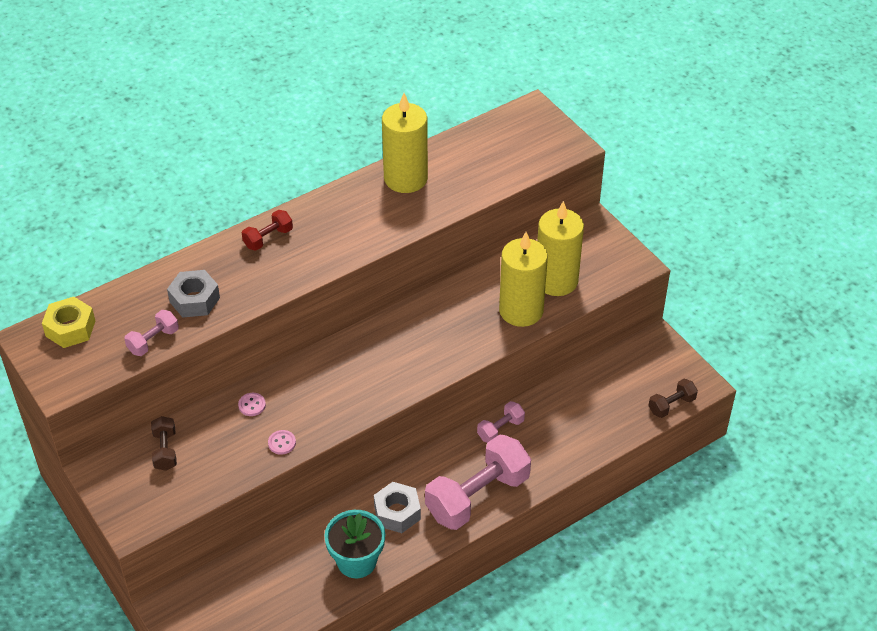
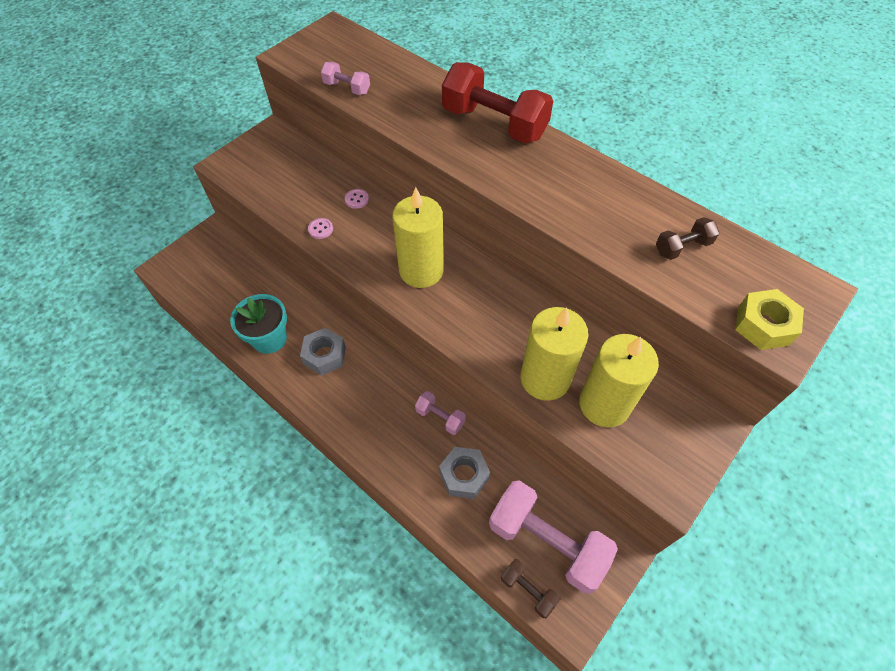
camera: 75 degrees right, 10 degrees up
(70, 328) = (347, 43): yellow nut -> yellow nut (763, 325)
(165, 450) = (298, 161): brown dumbbell -> brown dumbbell (682, 247)
(194, 300) = (401, 99): grey nut -> grey nut (464, 475)
(268, 238) = (494, 124): red dumbbell -> red dumbbell, size x2.12
(405, 178) = (628, 201): yellow candle -> yellow candle (421, 270)
(477, 496) = (356, 416): pink dumbbell -> pink dumbbell (547, 542)

